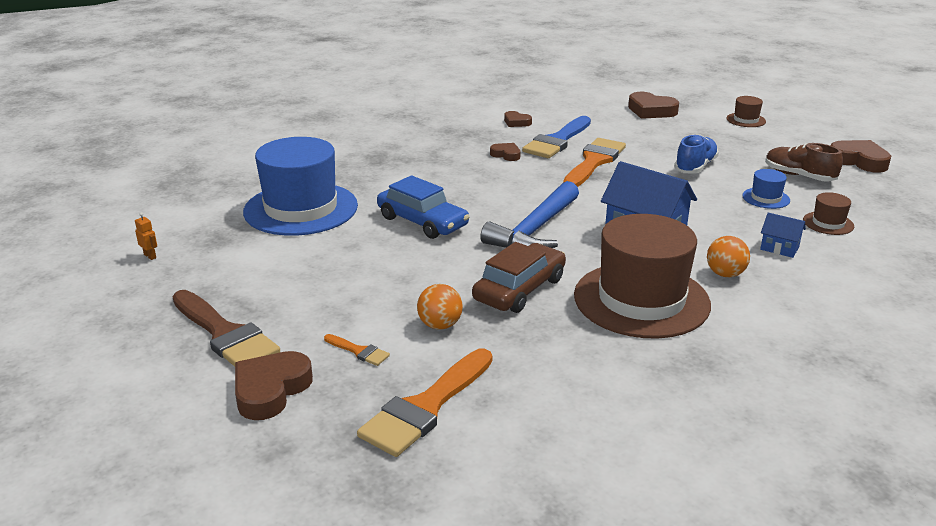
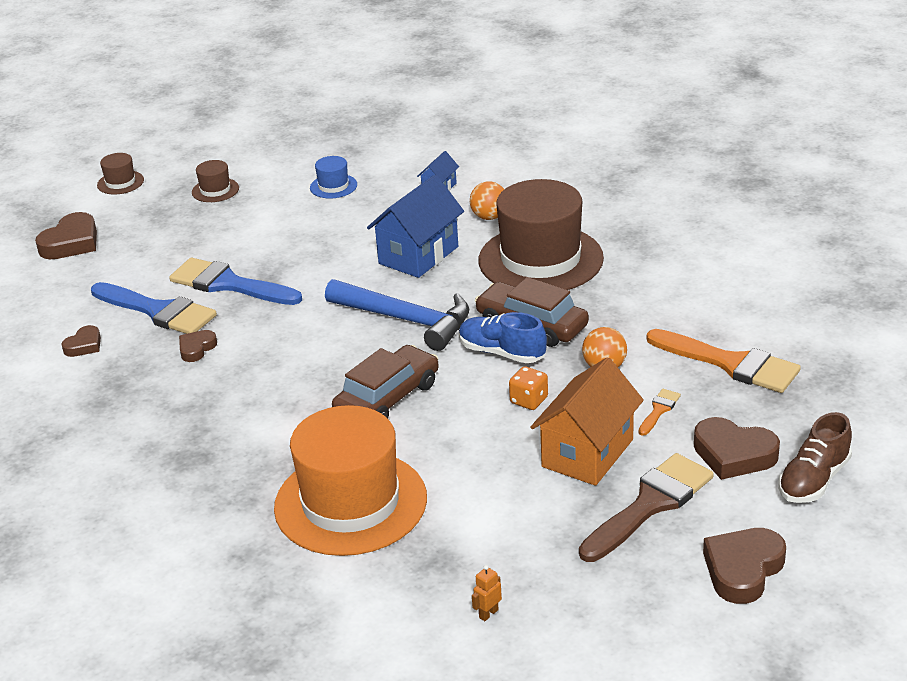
camera: 90 degrees left, 5 degrees up
(301, 209) = (350, 503): blue hat -> orange hat
(312, 307) = (587, 453): none -> orange house
(399, 282) = (529, 400): none -> orange dice
(422, 222) = (387, 398): blue car -> brown car
(594, 162) = (228, 284): orange brush -> blue brush
(695, 167) = (252, 220): blue shoe -> blue shoe (502, 353)
(799, 176) = (282, 165): brown shoe -> brown shoe (813, 480)
(828, 223) = (388, 160): brown hat -> brown hat (215, 190)
(859, 161) = (248, 131): brown heart -> brown heart (743, 569)

